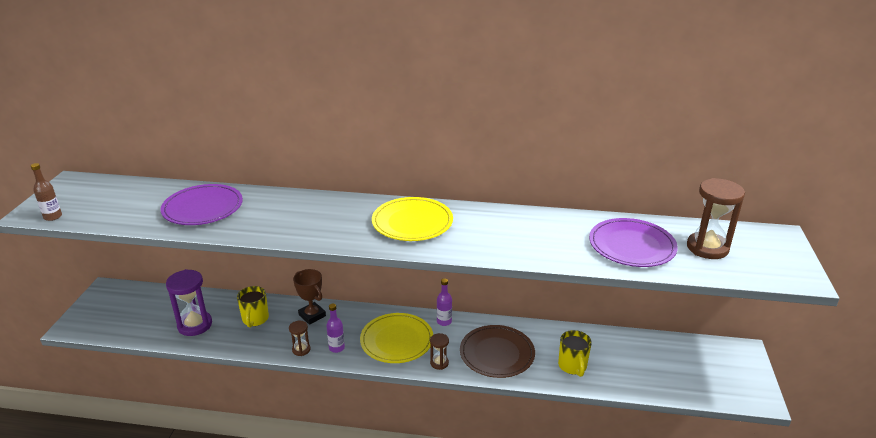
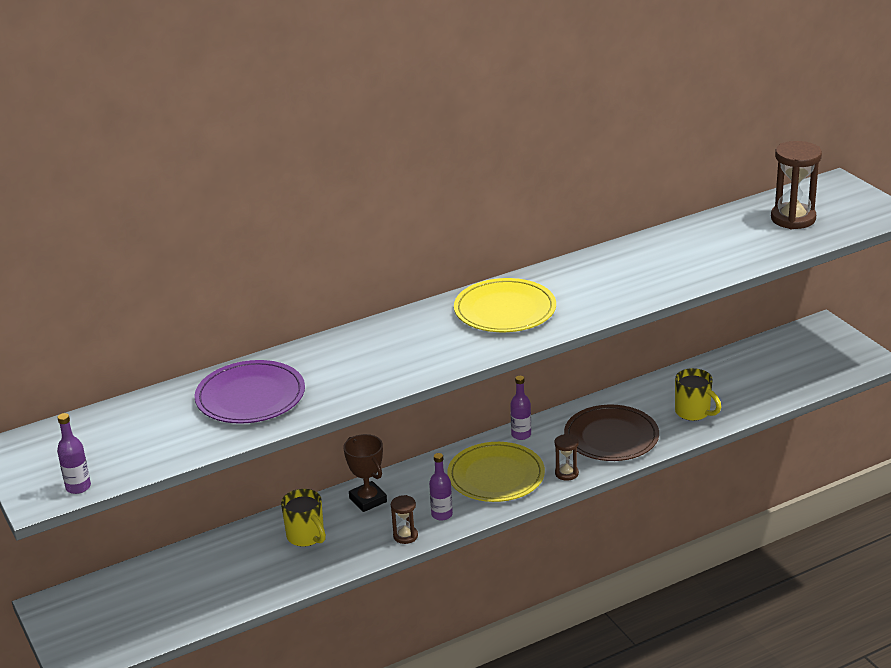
camera: 35 degrees left, 0 degrees up
(53, 217) = (78, 487): brown bottle -> purple bottle
(195, 325) = (240, 578): purple hourglass -> none
(312, 315) = (368, 500): brown trophy -> brown trophy turned 45 degrees clockwise
(632, 246) = (731, 244): purple plate -> none

